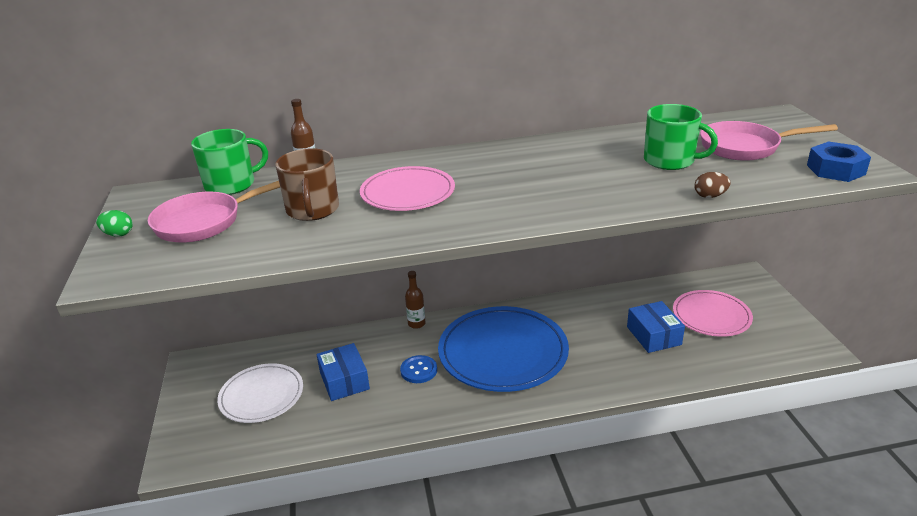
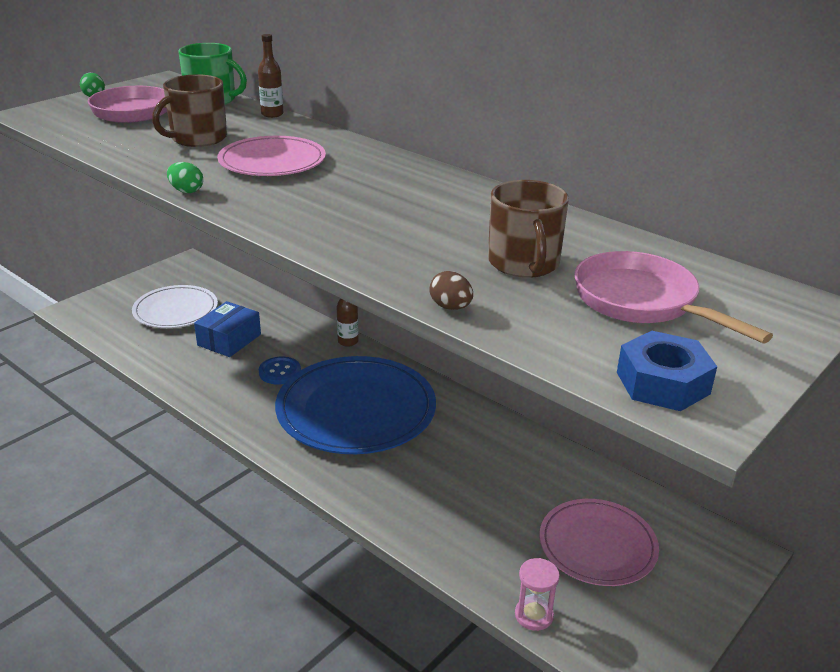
camera: 50 degrees right, 0 degrees up
(421, 238) = (186, 191): none -> green egg
(653, 335) = (499, 507): blue box -> none
(670, 160) = (524, 263): green mug -> brown mug
(753, 363) = (534, 615): none -> pink hourglass

